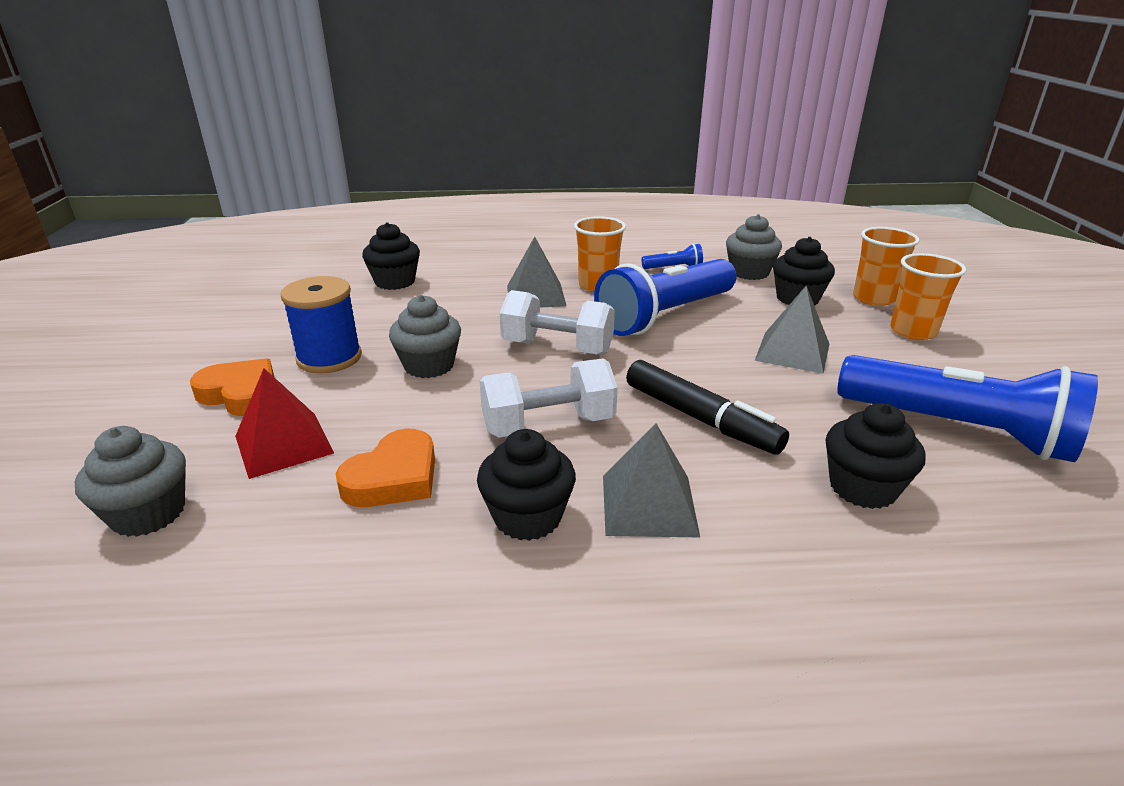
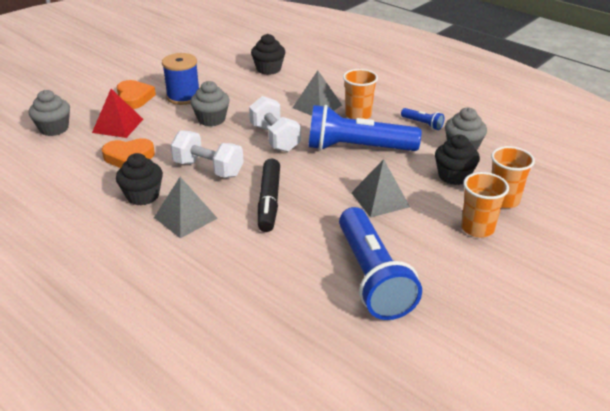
camera: 45 degrees right, 5 degrees up
(862, 488) = (272, 265): black cupcake -> none

